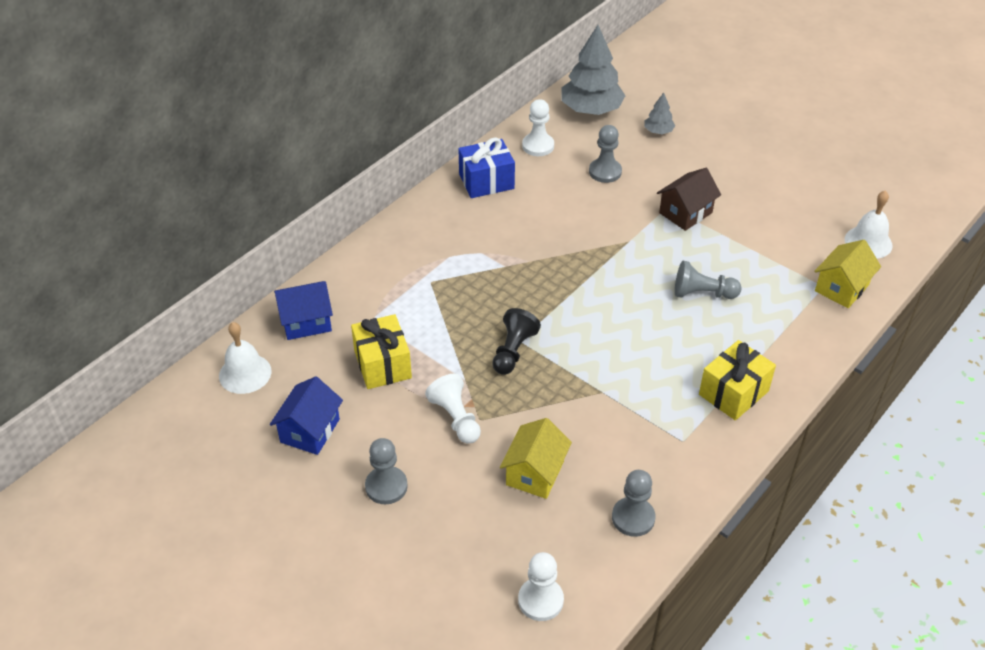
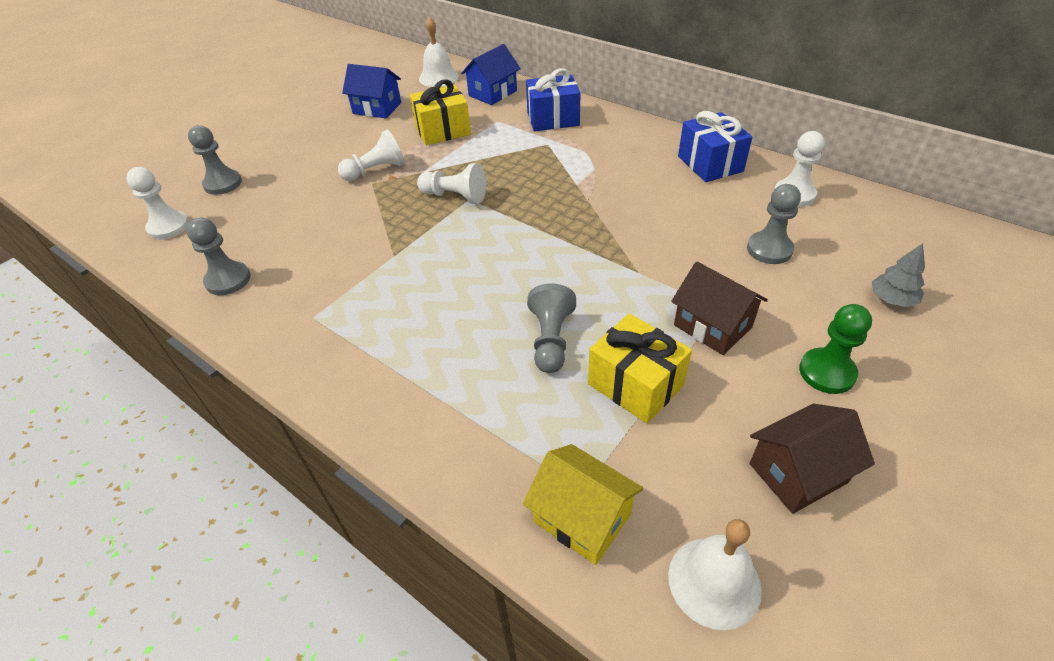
camera: 90 degrees right, 0 degrees up
(306, 322) = (492, 93): blue house -> blue house turned 60 degrees clockwise
(380, 275) = (553, 119): none -> blue gift
(386, 486) = (313, 145): grey pawn -> grey pawn (223, 184)
(513, 351) = (455, 196): black pawn -> white pawn
(535, 473) = (302, 217): yellow house -> none
(591, 109) = (901, 234): grey tree -> none
(723, 173) = (827, 372): none -> green pawn
(733, 393) = (375, 365): yellow gift -> yellow gift (635, 384)
(798, 200) = (798, 473): none -> brown house

